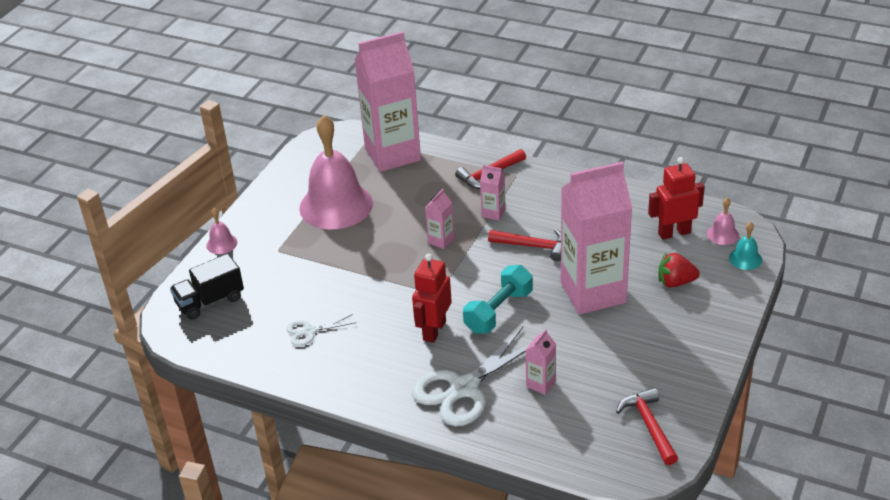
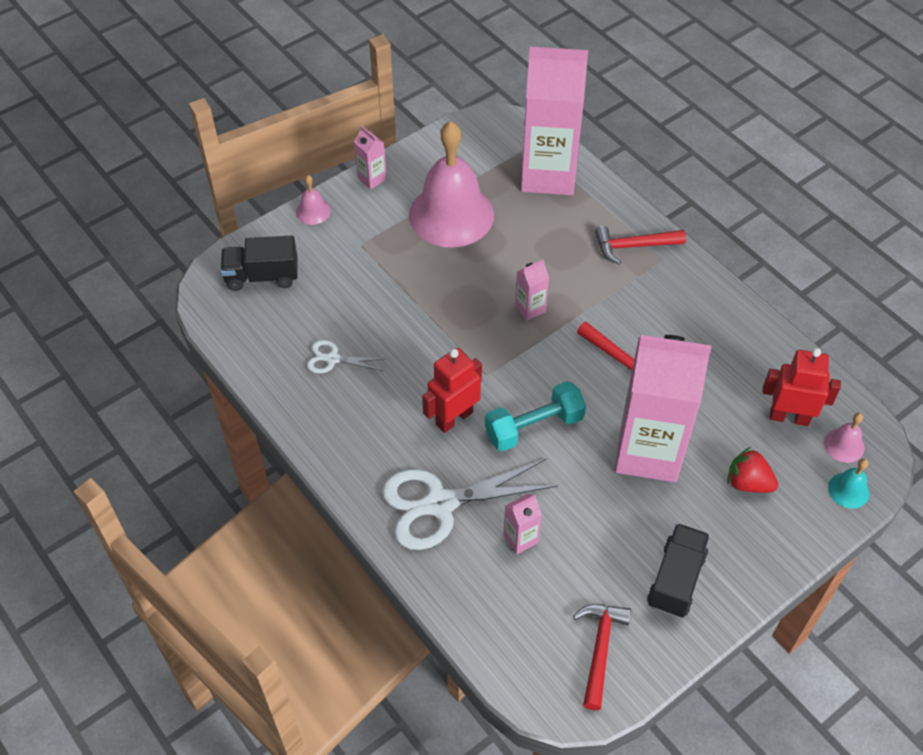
camera: 25 degrees right, 15 degrees up
(493, 213) = (607, 298): pink carton -> pink carton (372, 178)
(670, 360) = (676, 579): none -> black truck

